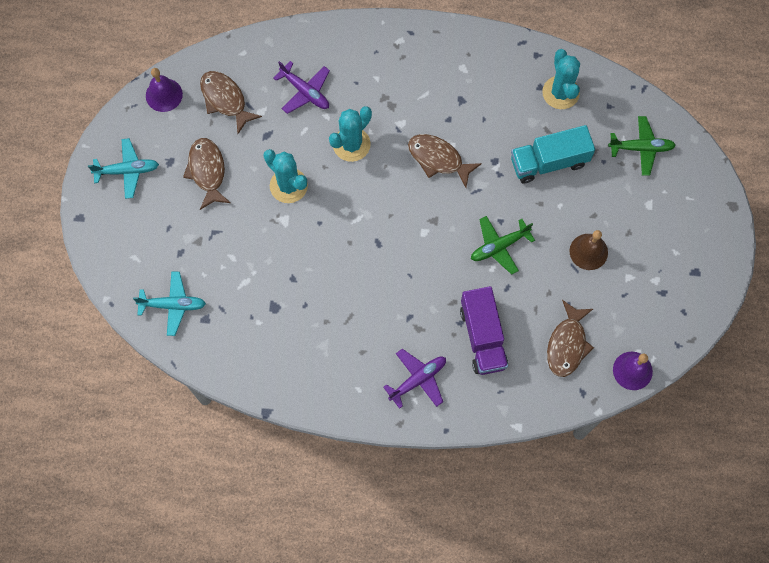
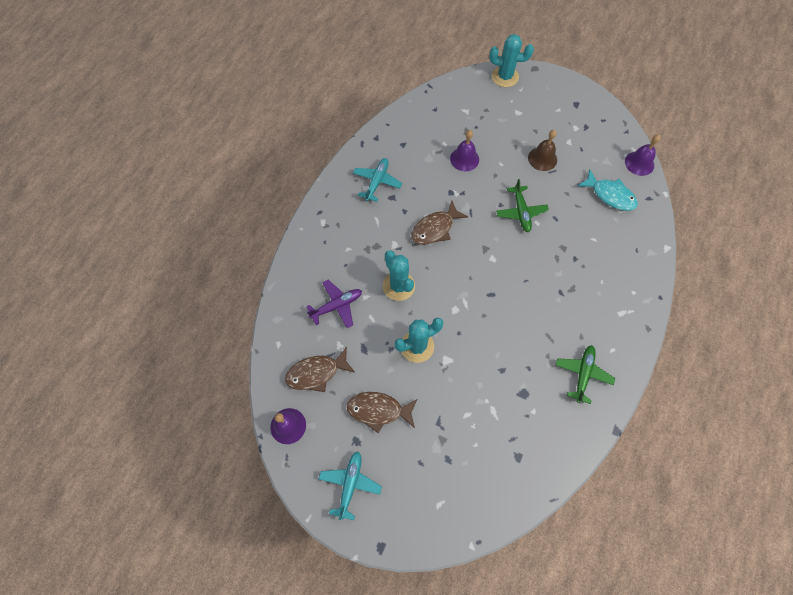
camera: 70 degrees left, 5 degrees down
(173, 305) = (497, 482): turquoise plane -> turquoise plane (377, 182)
(418, 379) = (614, 303): purple plane -> none
(482, 337) = (591, 247): purple truck -> none
(549, 162) = (464, 159): turquoise truck -> purple bell
(560, 93) = (412, 134): turquoise cactus -> turquoise cactus (505, 77)
(567, 344) = (610, 195): brown fish -> turquoise fish
(641, 148) = (474, 102): green plane -> green plane (583, 374)

